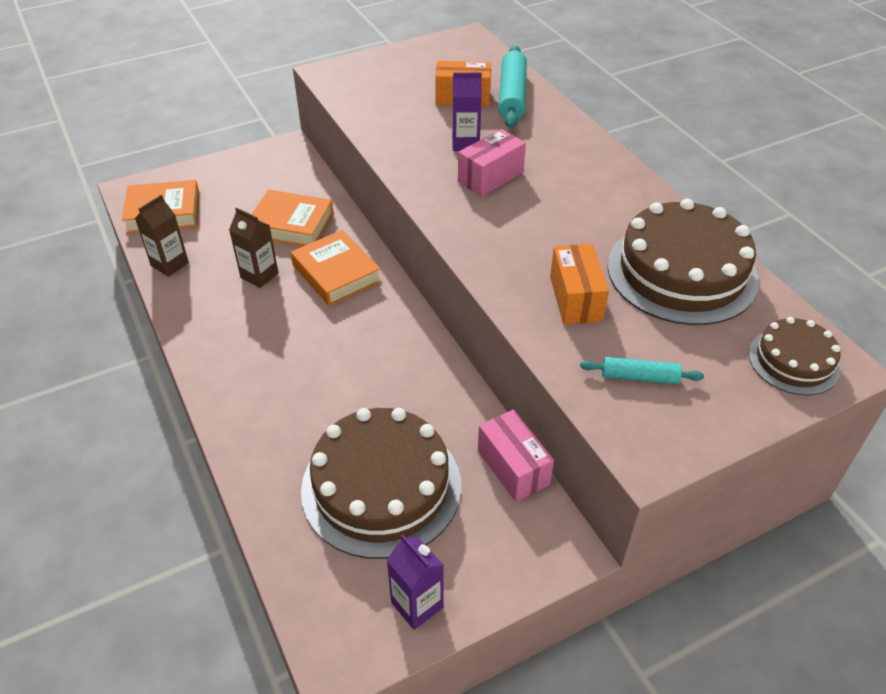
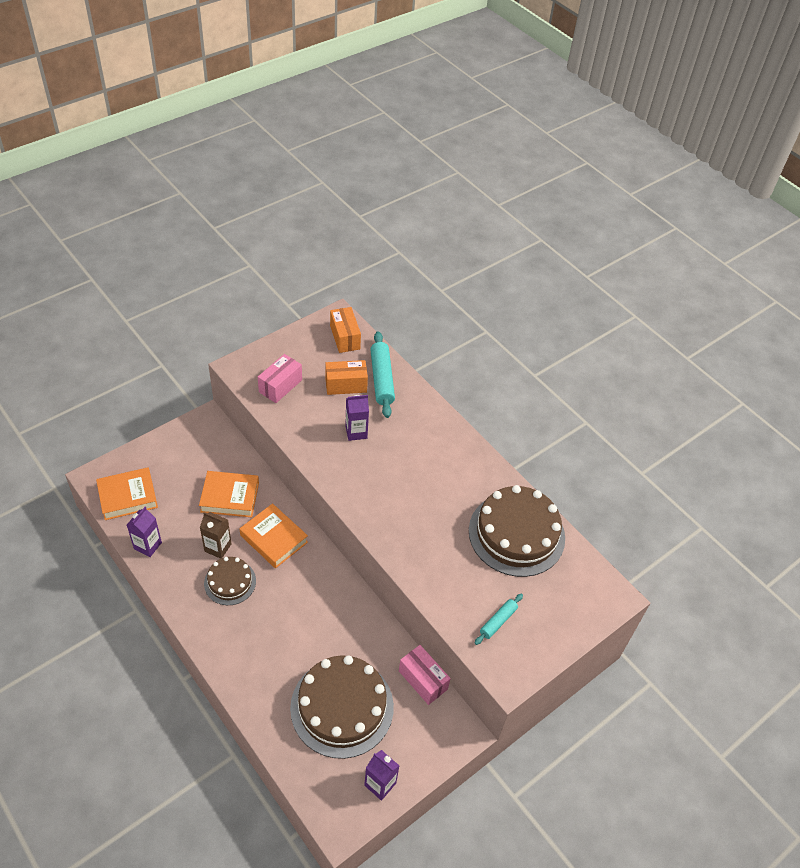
camera: 15 degrees left, 5 degrees up
(170, 264) = (148, 545): brown carton -> purple carton
(490, 177) = (379, 463): pink box -> pink box (280, 386)
(575, 298) = (451, 565): orange box -> orange box (345, 337)
(639, 377) = (498, 621): turquoise rolling pin -> turquoise rolling pin turned 45 degrees counterclockwise
(793, 361) = (588, 596): brown cake -> brown cake (230, 582)

